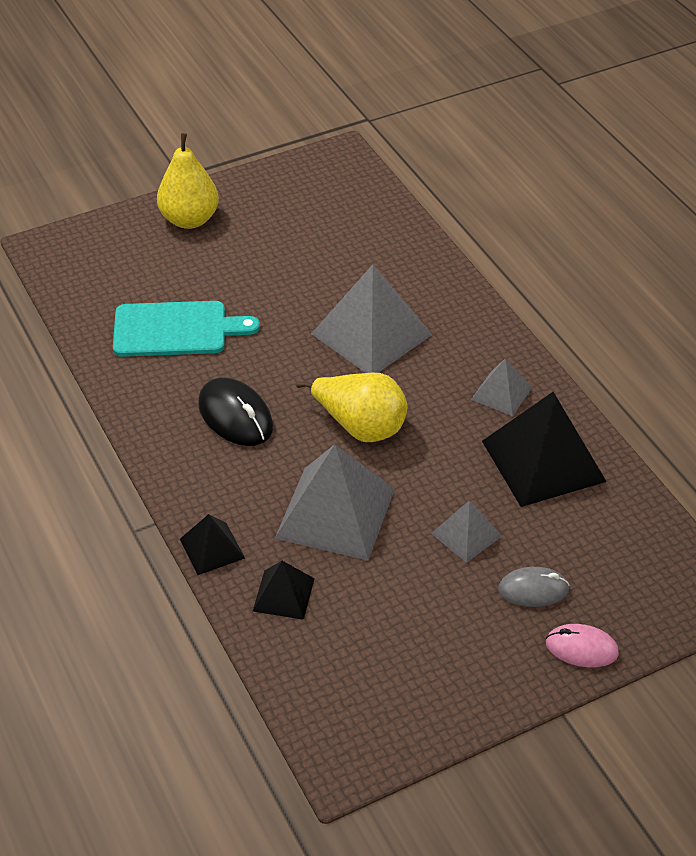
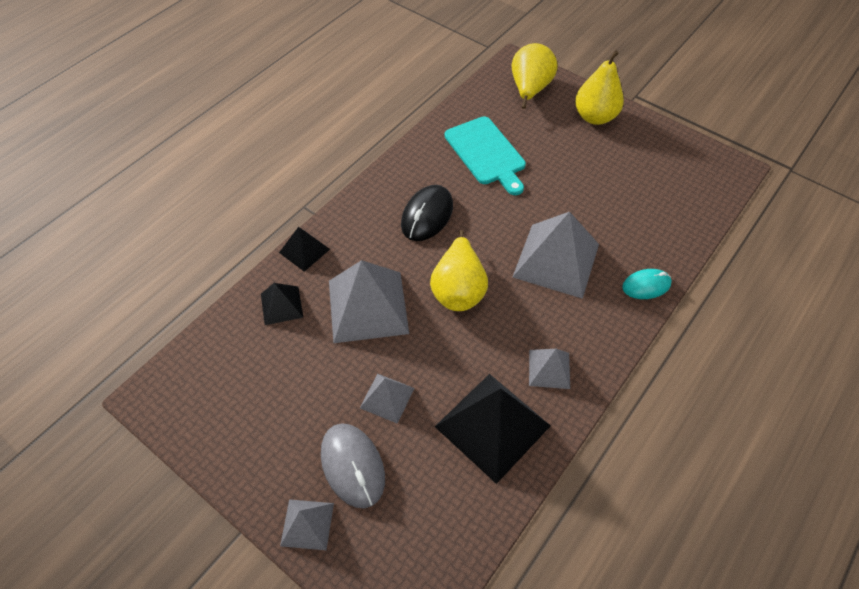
camera: 65 degrees right, 10 degrees up
(101, 253) = (529, 90): none -> yellow pear
(445, 282) = (646, 285): none -> turquoise mouse
(533, 589) = (352, 466): grey mouse -> grey mouse, size x1.52
(581, 648) = (307, 524): pink mouse -> grey pyramid

